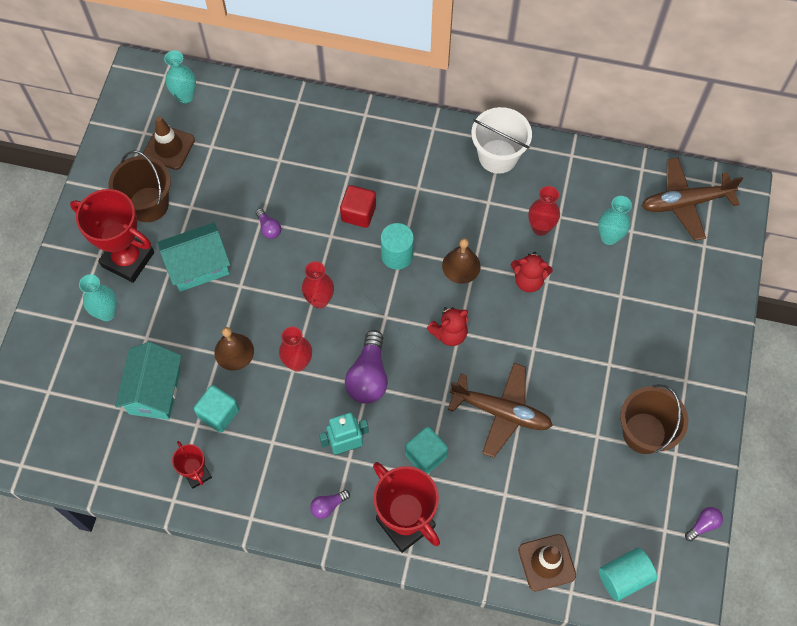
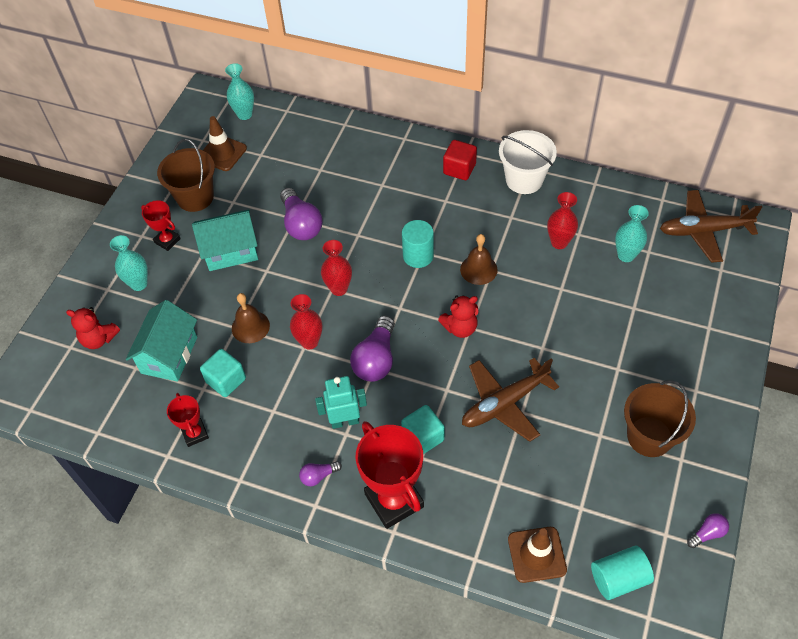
camera: 10 degrees right, 10 degrees down
(128, 259) = (167, 241): red trophy -> red trophy, size x0.52
(269, 228) = (301, 224): purple light bulb -> purple light bulb, size x1.97
(358, 213) = (386, 218): red cube -> red cube (459, 169)
(501, 412) = (504, 403): brown plane -> brown plane turned 120 degrees clockwise
(528, 280) = (543, 287): red teddy bear -> red teddy bear (99, 339)

